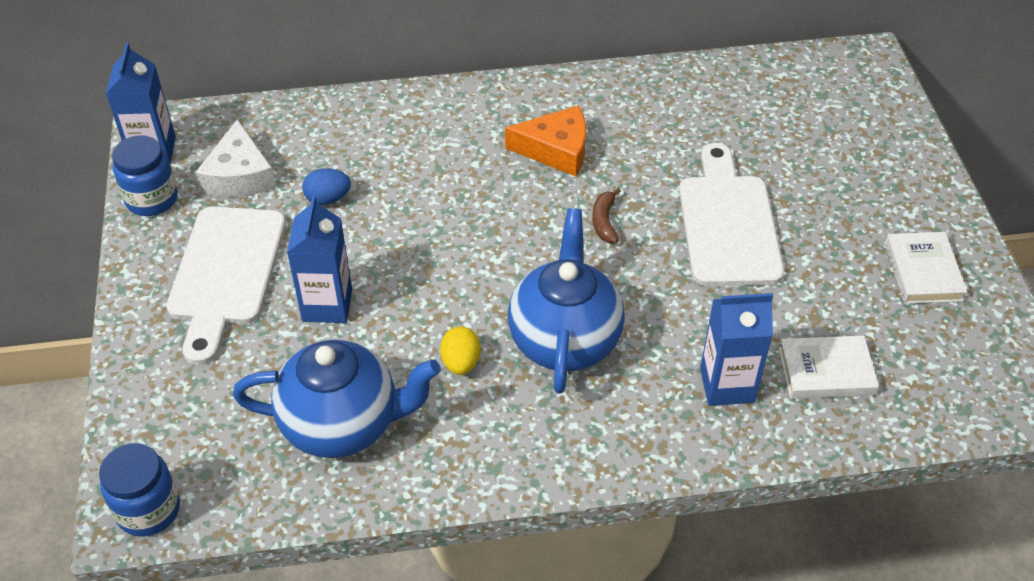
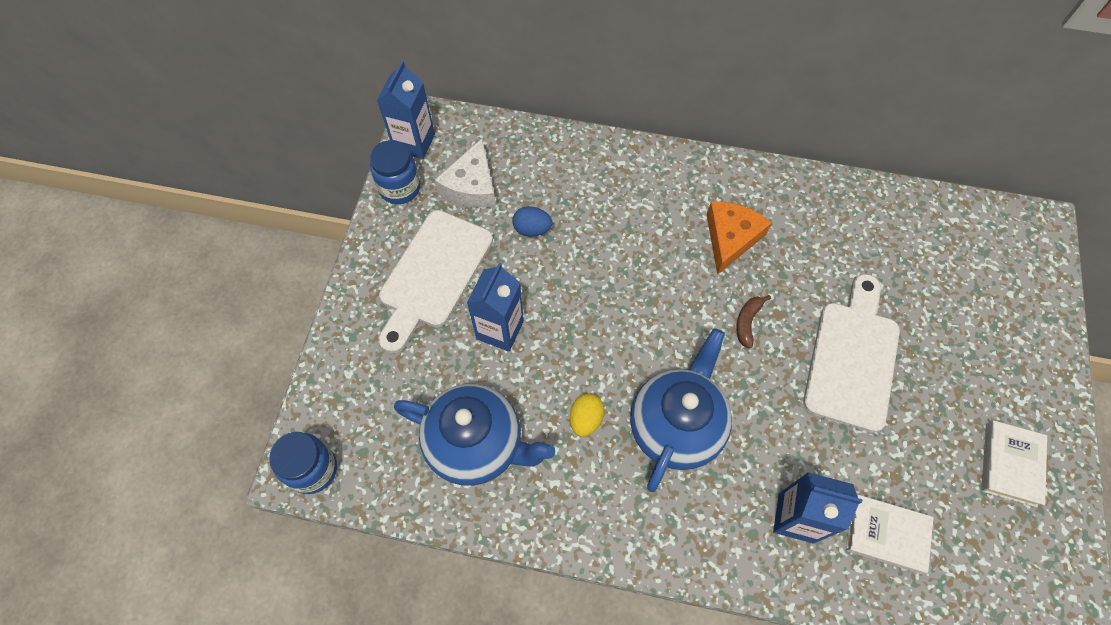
camera: 20 degrees right, 15 degrees up
(556, 150) = (730, 238): orange cheese -> orange cheese turned 90 degrees counterclockwise

